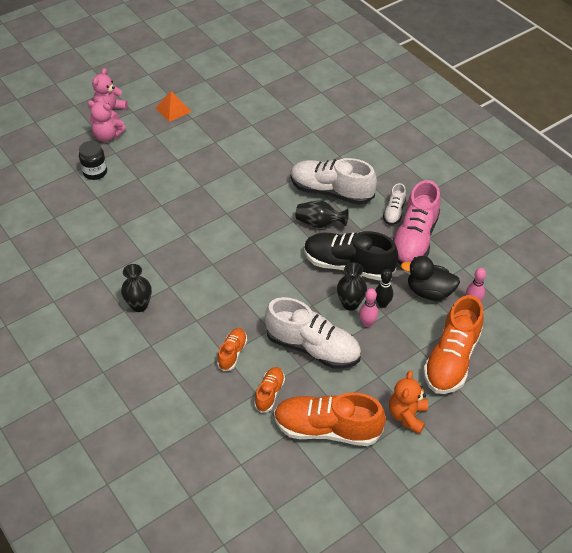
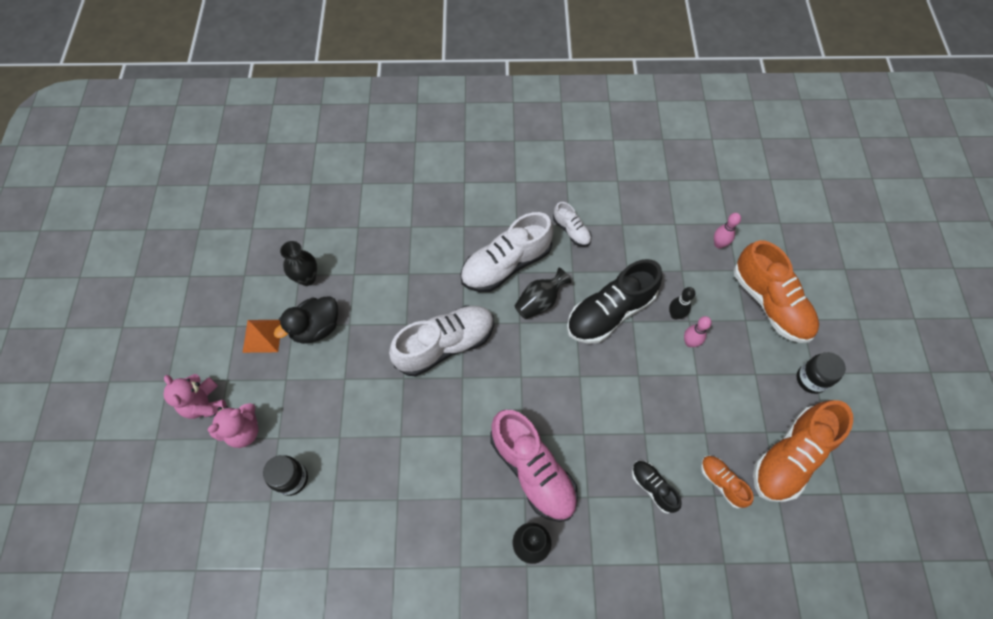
camera: 55 degrees left, 15 degrees up
(232, 353) = (653, 487): orange shoe -> black shoe
(313, 347) = (690, 408): white shoe -> white shoe (445, 345)
(350, 304) = (658, 341): black vase -> black vase (307, 278)
(407, 415) = (811, 379): orange teddy bear -> black jar
(414, 239) = (616, 238): pink shoe -> pink shoe (532, 470)
(429, 292) = (685, 268): black duck -> black duck (316, 328)

